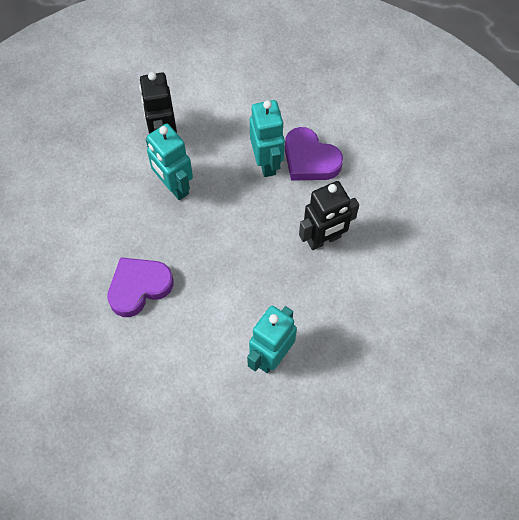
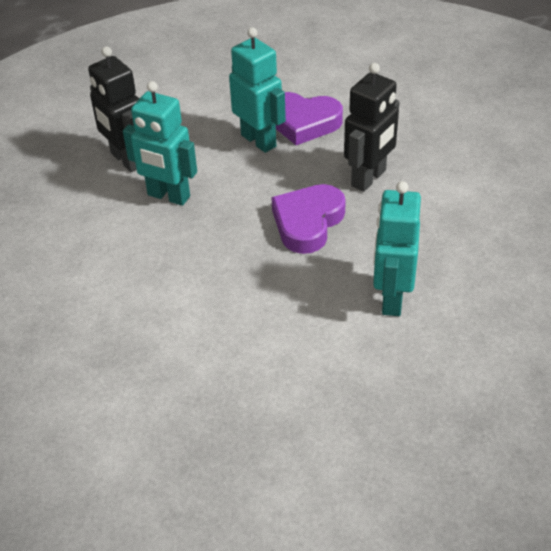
camera: 25 degrees left, 20 degrees down
(139, 287) = (189, 299): purple heart -> purple heart (308, 222)

